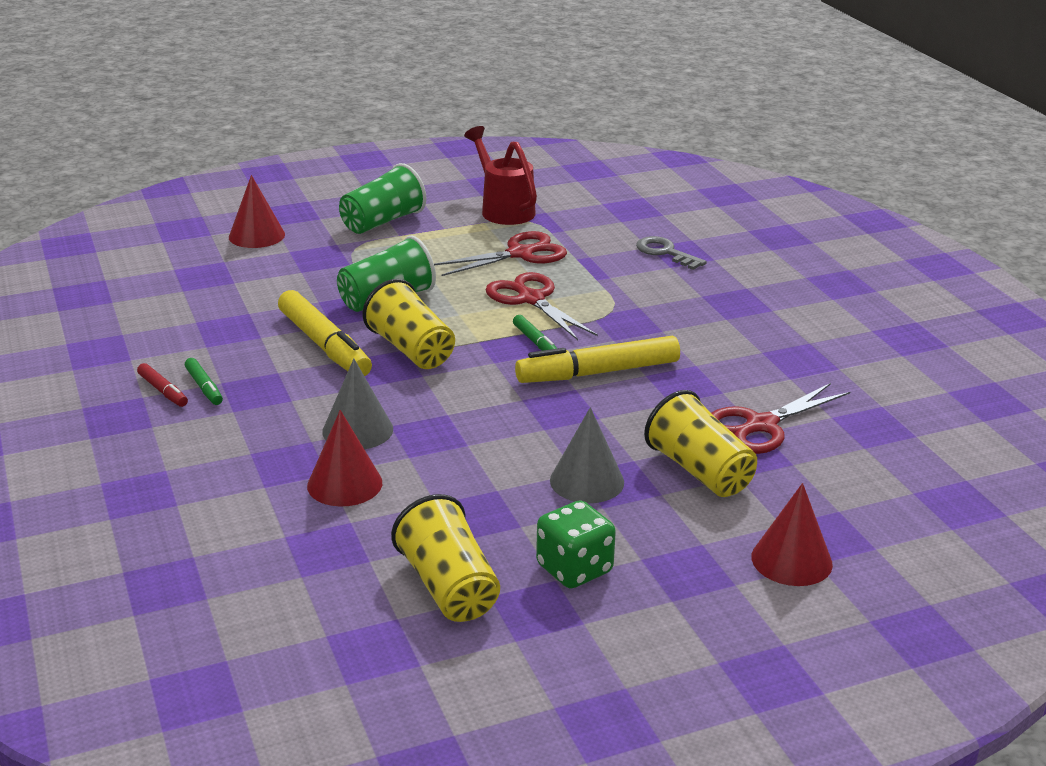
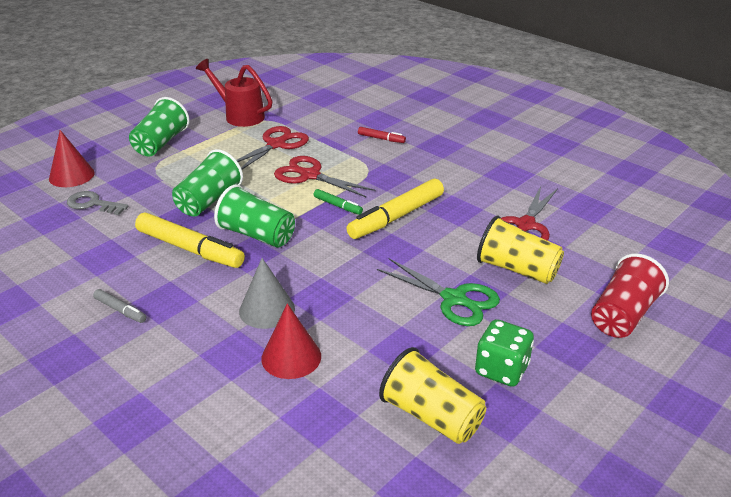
camera: 25 degrees left, 5 degrees up
(163, 391) = (88, 323): red marker -> red marker (381, 139)
(204, 387) = (120, 310): green marker -> grey marker
(411, 350) = (257, 235): yellow cup -> green cup
(587, 481) = (454, 299): grey cone -> green scissors
(665, 252) = (369, 122): grey key -> grey key (93, 204)
(791, 560) = (623, 315): red cone -> red cup

